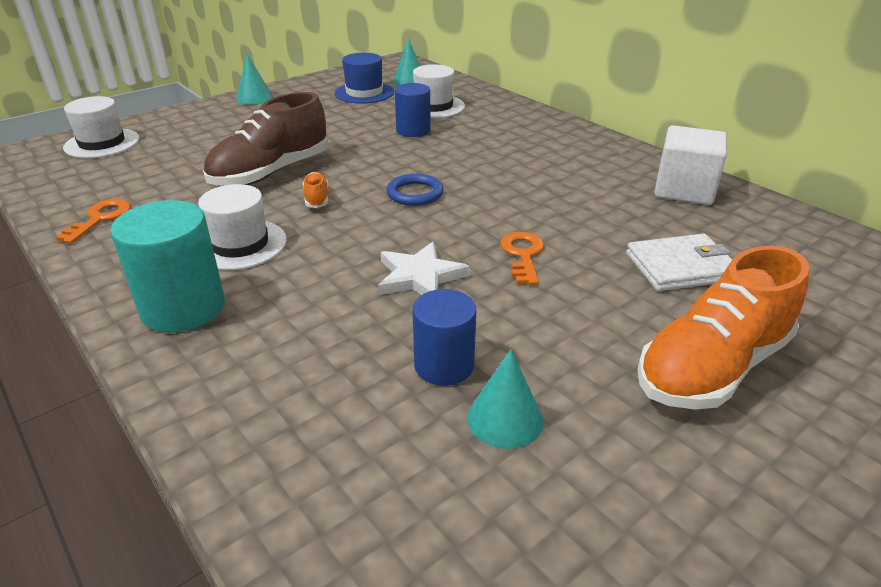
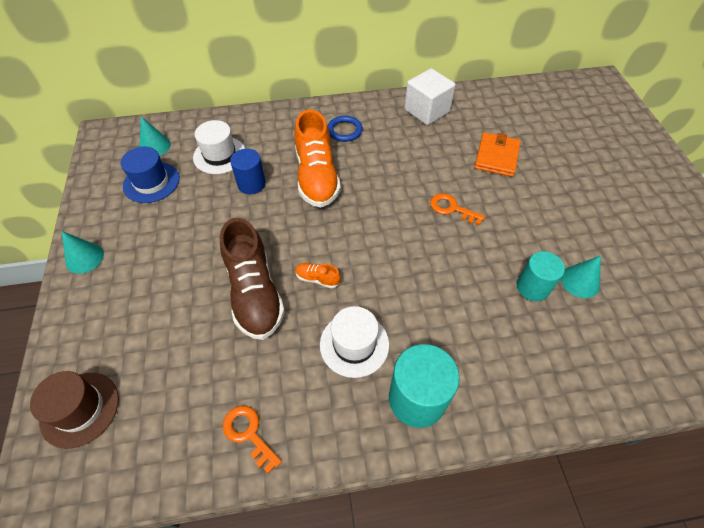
camera: 60 degrees left, 20 degrees up
(102, 143) = (80, 409): white hat -> brown hat
(415, 193) = (348, 224): blue ring -> blue ring (344, 130)
(420, 277) = (448, 263): white star -> none
(444, 365) = (532, 287): blue cylinder -> turquoise cylinder
(680, 267) = (496, 156): white wallet -> orange wallet
(712, 367) = (573, 193): orange shoe -> orange shoe (316, 177)

